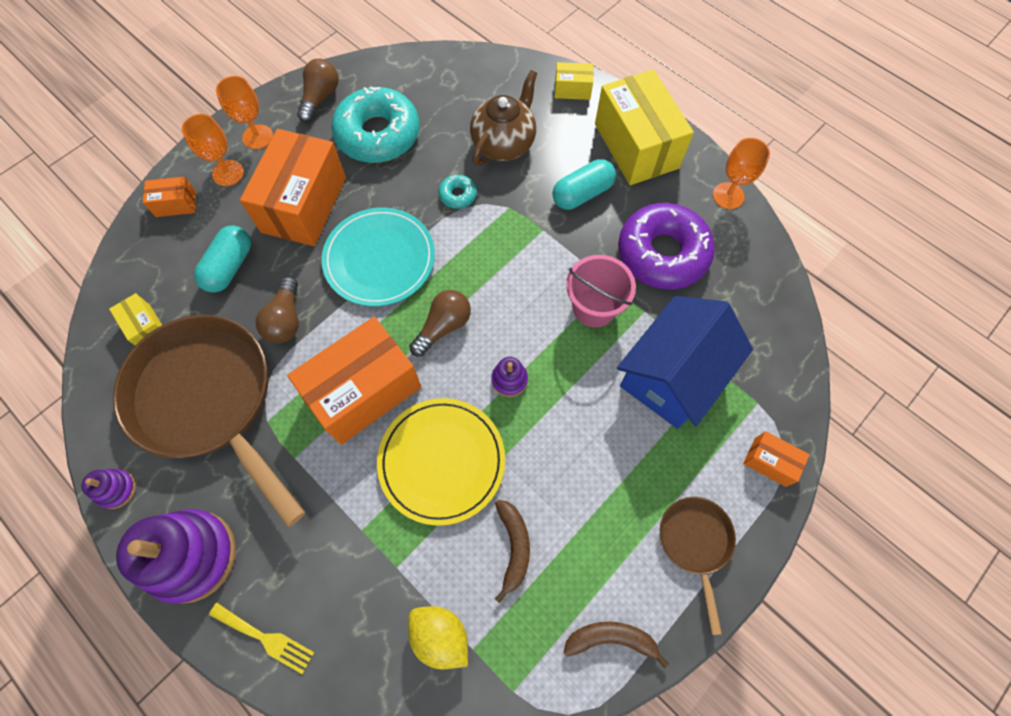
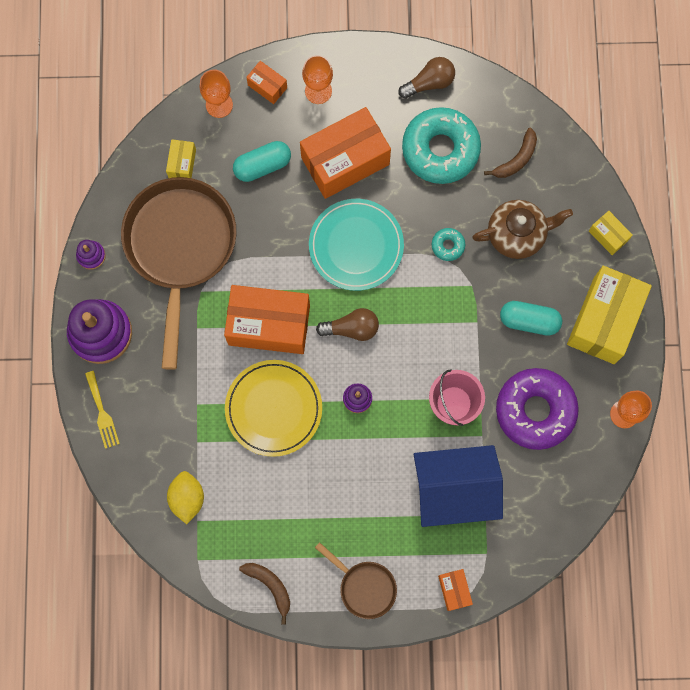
camera: 45 degrees right, 10 degrees up
(258, 137) = (361, 78): orange goblet -> orange goblet (219, 105)
(286, 319) = (265, 235): brown light bulb -> none
(513, 547) = (267, 492): brown banana -> brown banana (516, 159)
(695, 543) = (364, 587): brown pan -> brown pan turned 90 degrees clockwise

